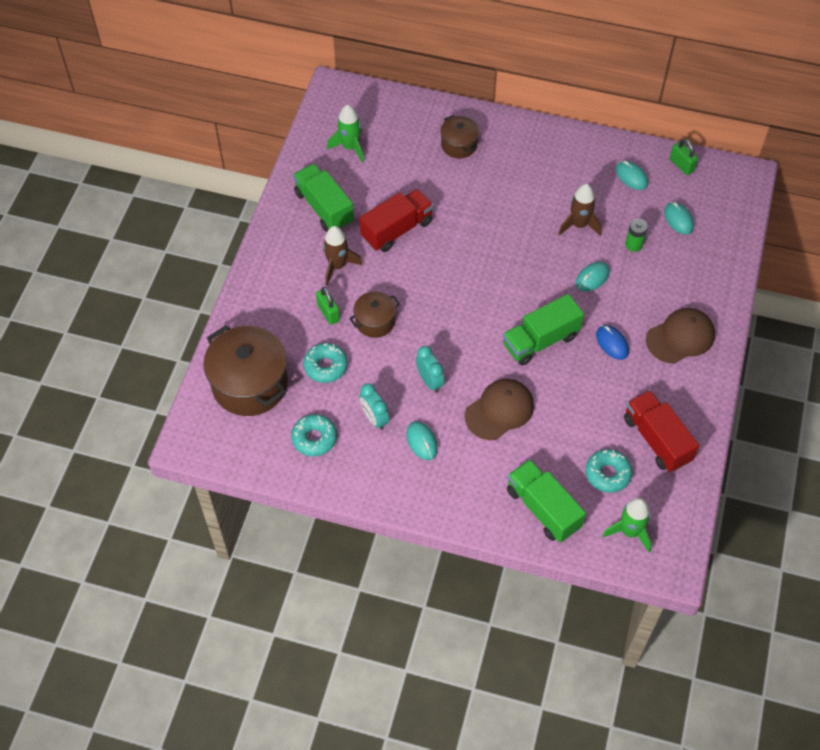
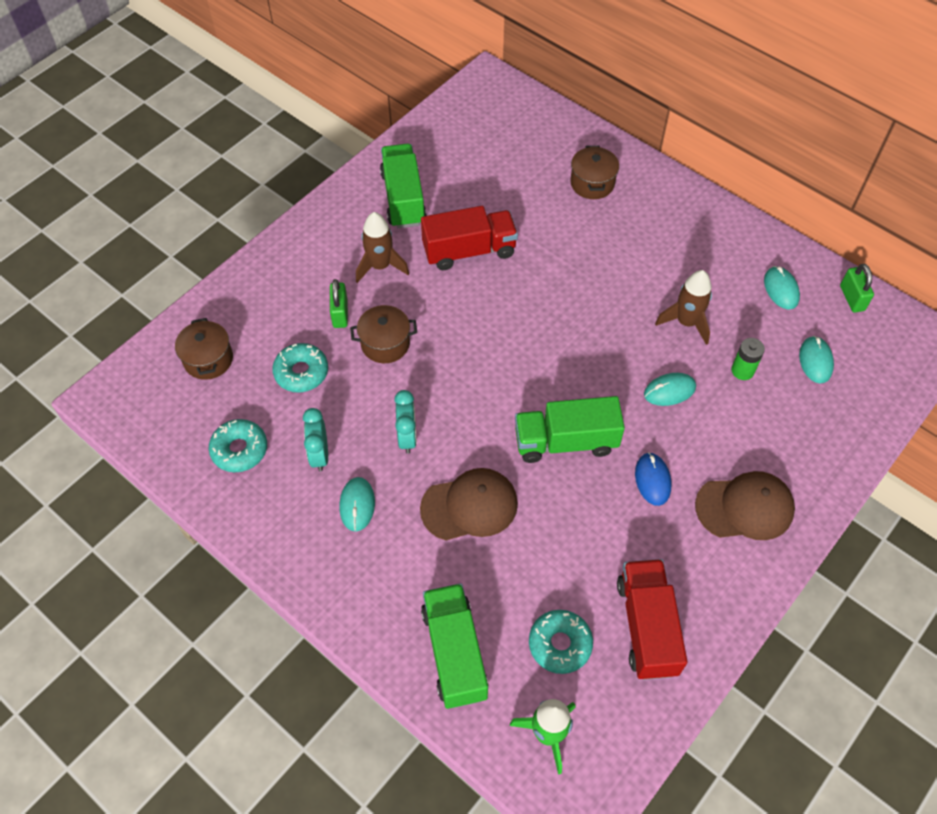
camera: 25 degrees right, 0 degrees up
(250, 384) = (208, 359): brown pot -> brown pot, size x0.53
(350, 147) = (469, 145): green rocket -> none

